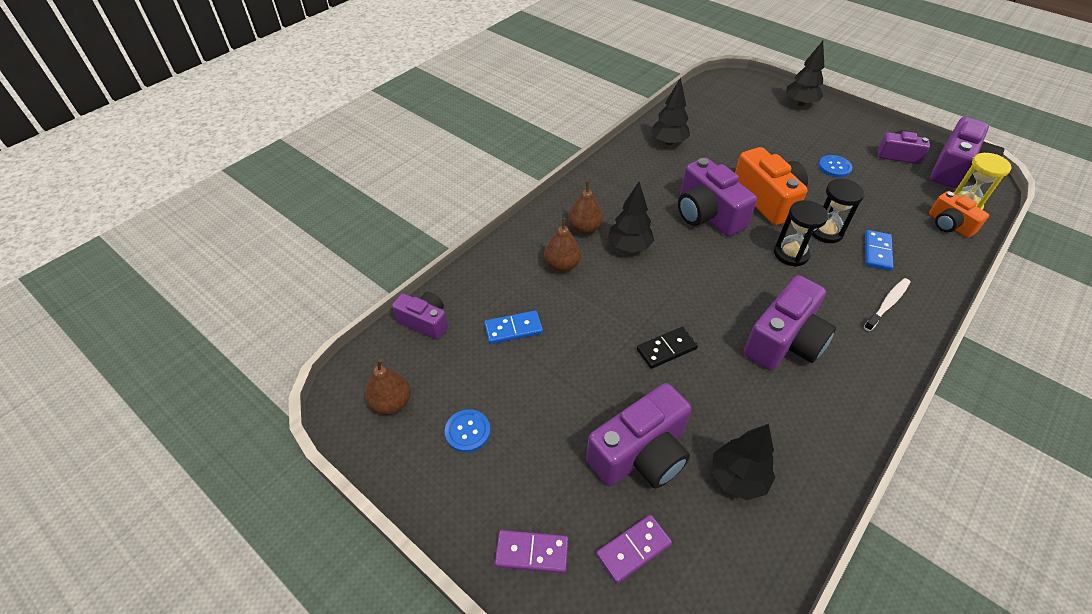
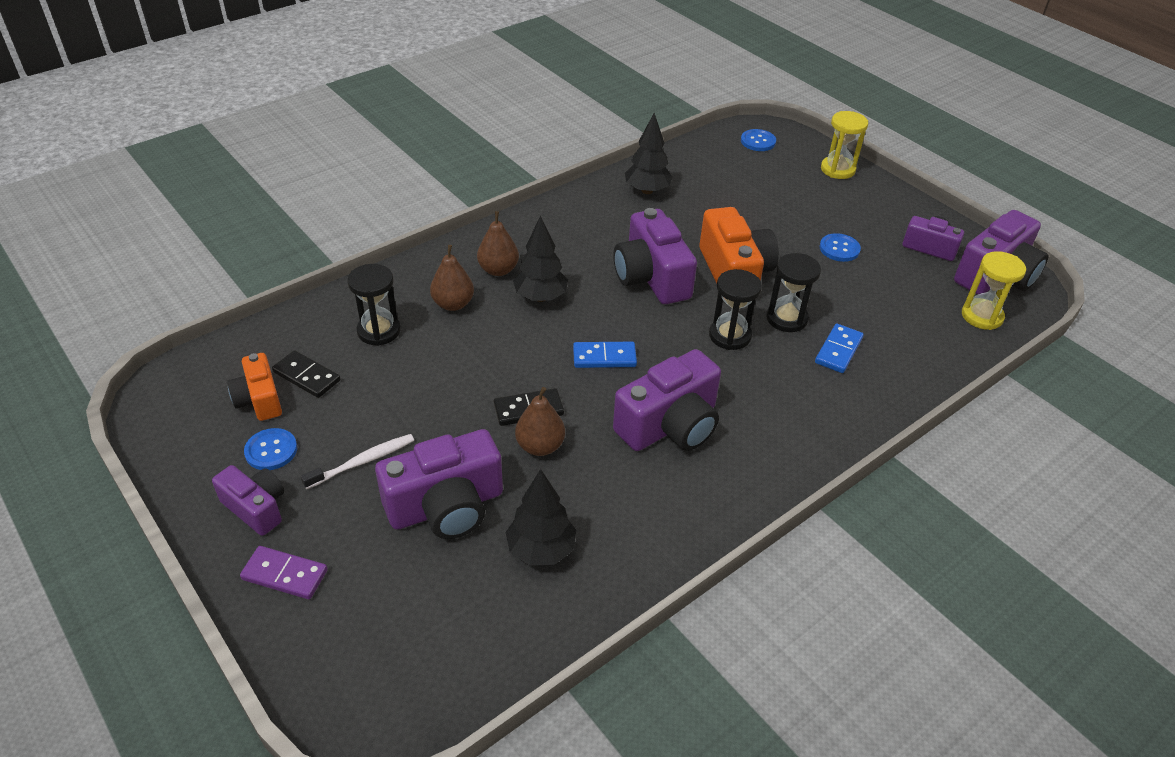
camera: 10 degrees right, 5 degrees down
(391, 403) = (204, 409): brown pear -> brown pear (540, 446)
(425, 322) = (274, 336): purple camera -> purple camera (256, 508)
(468, 354) = (306, 376): none -> black domino
(511, 300) = (379, 331): none -> black hourglass
(513, 329) = (367, 360): blue domino -> blue domino (604, 357)
(633, 549) = (392, 593): purple domino -> none
(731, 89) = (758, 141): none -> blue button
(800, 103) = (837, 169): black tree -> yellow hourglass
(887, 304) = (818, 408): white toothbrush -> white toothbrush (362, 461)
(949, 225) = (949, 335): orange camera -> orange camera (259, 399)

